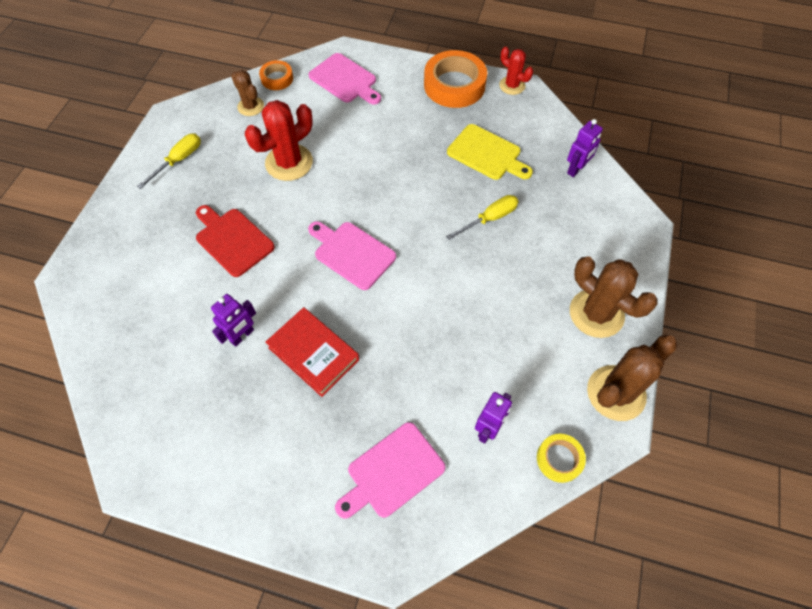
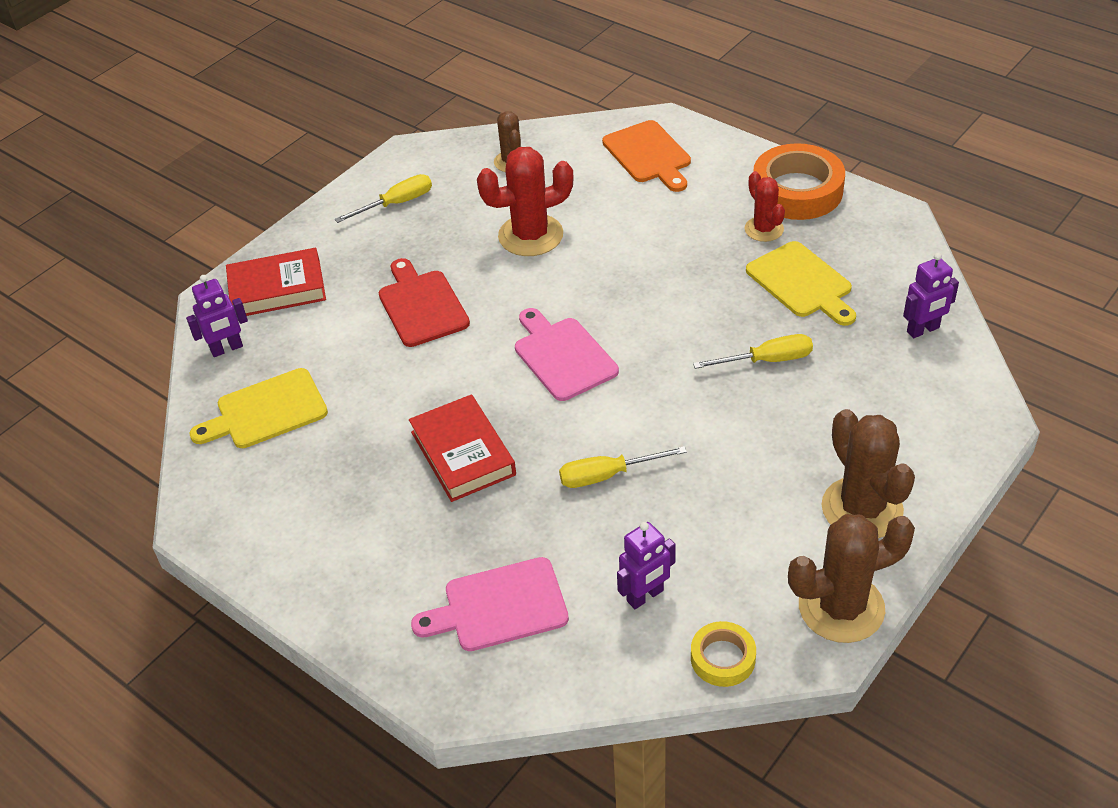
camera: 25 degrees right, 15 degrees down
(114, 255) = (277, 289): none -> red book
(148, 363) = (266, 411): none -> yellow cutting board
(242, 336) = (386, 411): purple robot -> purple robot (227, 349)
(277, 78) = (560, 136): orange tape -> none
(345, 80) = (648, 155): pink cutting board -> orange cutting board
(422, 340) = (607, 475): none -> yellow screwdriver
(512, 85) = (880, 207): red cactus -> red cactus (764, 229)

